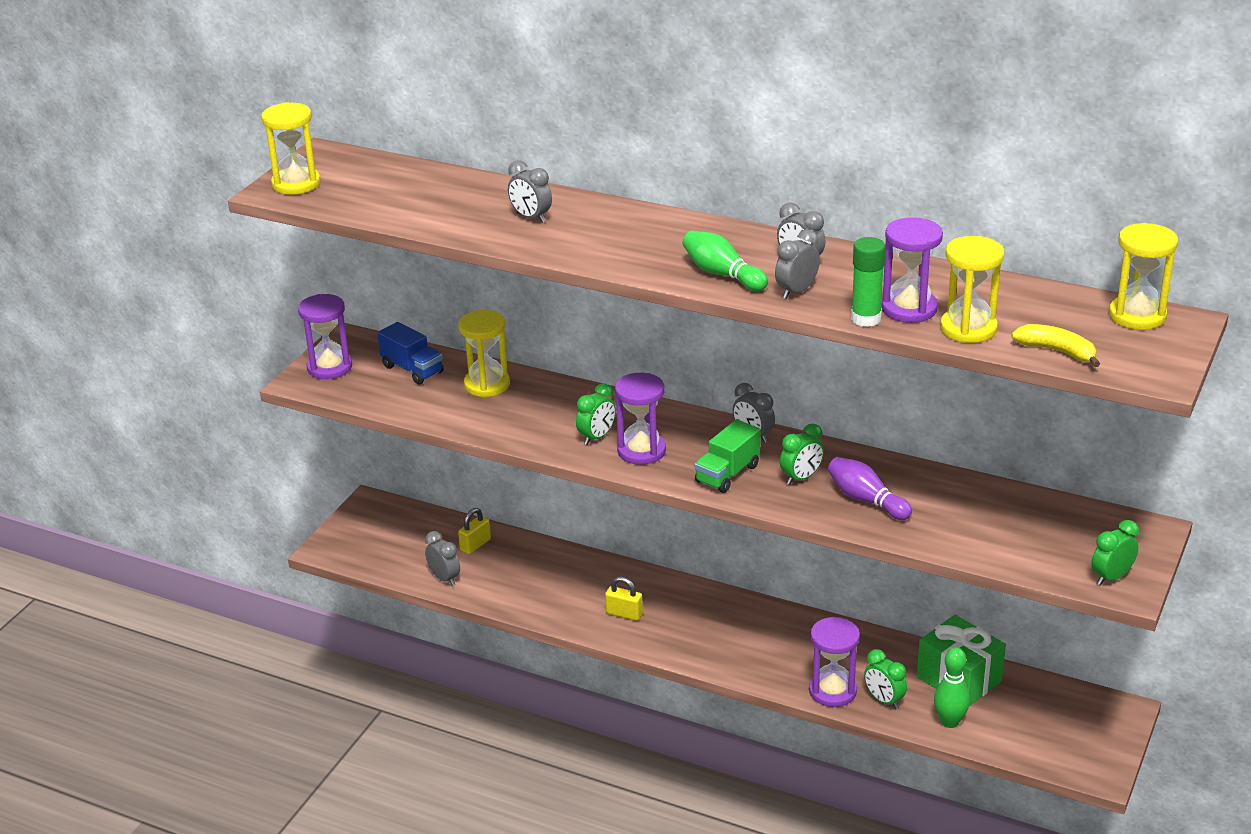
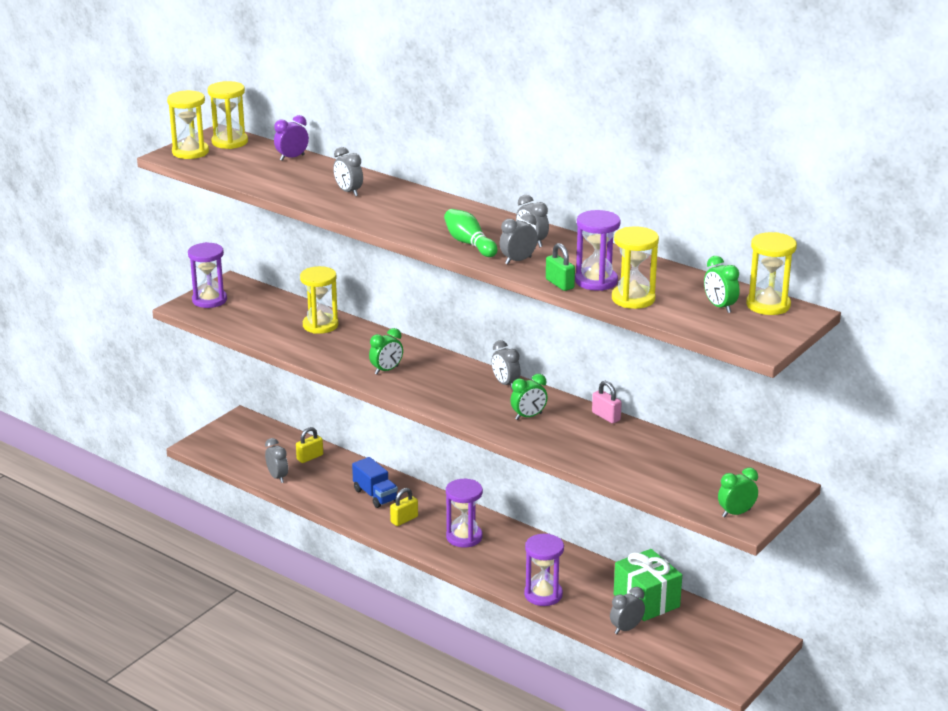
camera: 10 degrees right, 5 degrees down
(341, 163) = (230, 142): none -> yellow hourglass
(412, 369) = (270, 309): blue truck -> blue truck (375, 495)
(434, 176) = (292, 158): none -> purple clock
(624, 613) = (404, 519): yellow padlock -> yellow padlock turned 75 degrees counterclockwise
(641, 451) = (416, 383): purple hourglass -> purple hourglass (464, 537)
(727, 474) = (473, 407): green truck -> none
(866, 319) = (559, 284): green glue stick -> green padlock
(866, 500) = (571, 437): purple bowling pin -> none
(884, 700) = (581, 607): green clock -> green clock (719, 307)
(896, 464) = (606, 416): none -> pink padlock
(950, 722) = (626, 629): green bowling pin -> grey clock
(1057, 351) = (691, 321): yellow banana -> none

